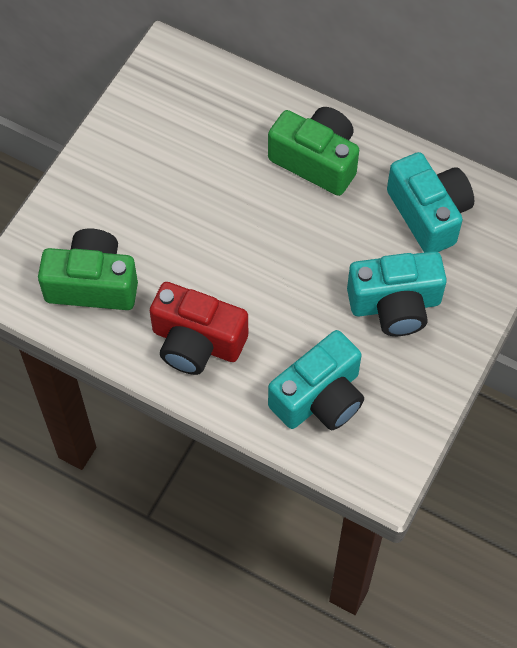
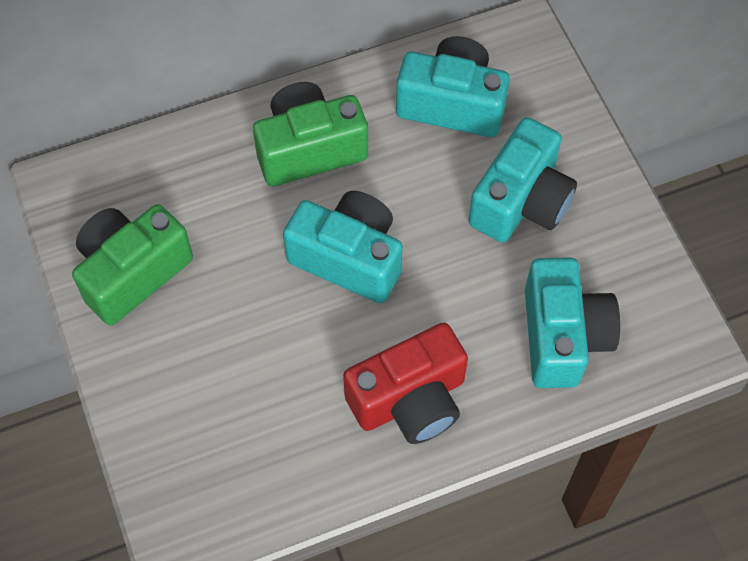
camera: 50 degrees left, 0 degrees up
(93, 284) = (257, 448): green camera -> green camera (132, 272)
(261, 238) = (348, 258): none -> turquoise camera

